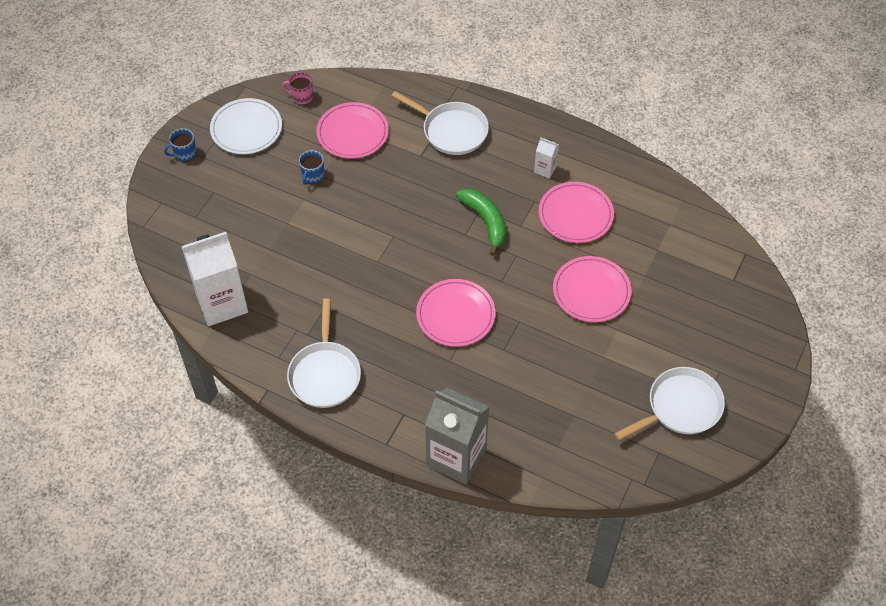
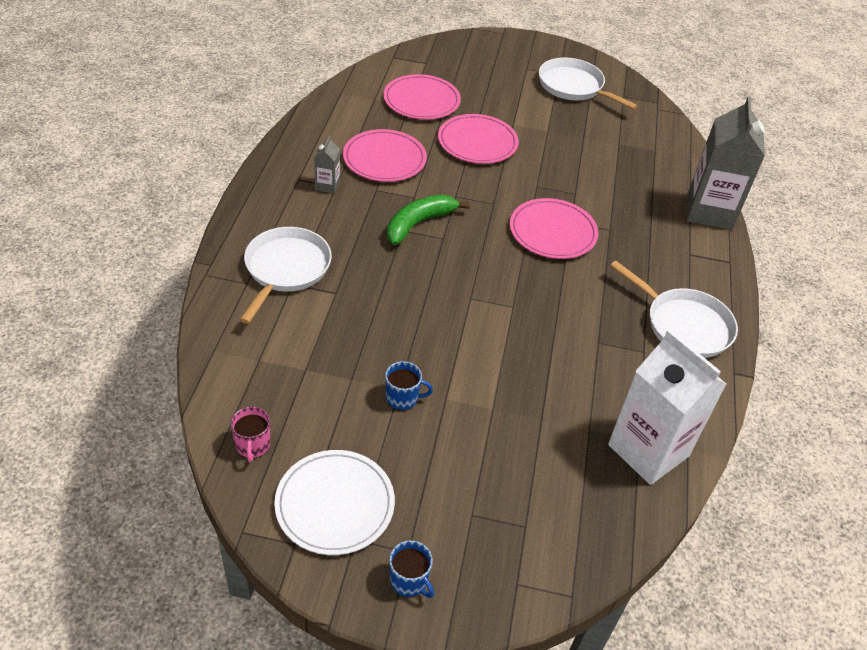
camera: 110 degrees left, 10 degrees down
(325, 374) = (683, 325): white pan -> white pan turned 60 degrees clockwise
(352, 133) = (312, 369): pink plate -> pink plate (421, 100)
(545, 169) = (327, 186): white carton -> grey carton

